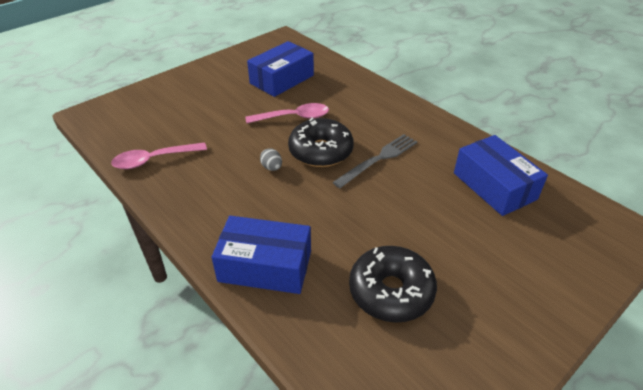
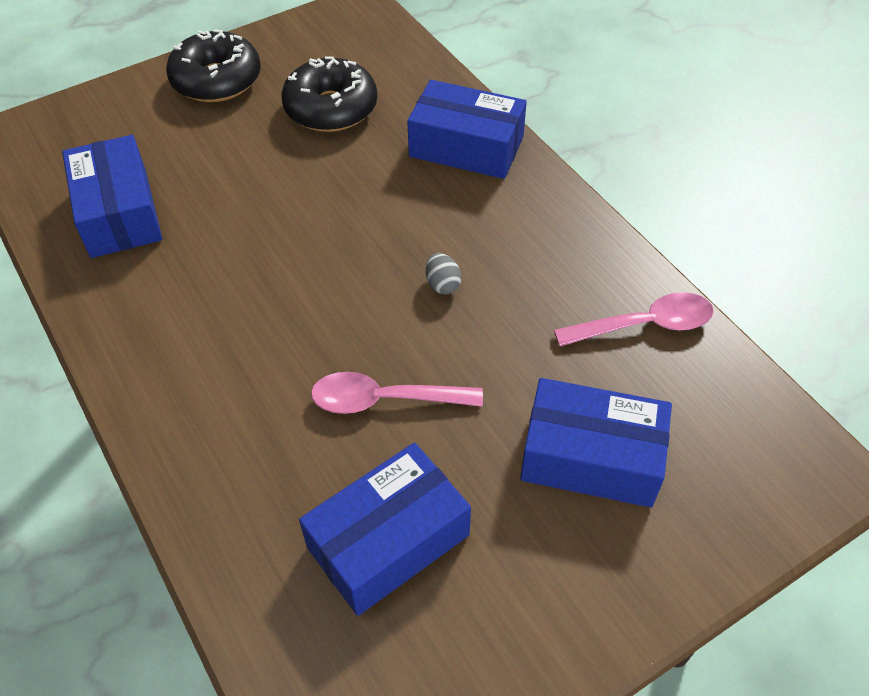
camera: 170 degrees left, 10 degrees up
(195, 108) = (591, 457): none -> blue box
(320, 151) = (354, 308): black donut -> black donut (216, 80)
(378, 159) = (264, 279): grey fork -> none

